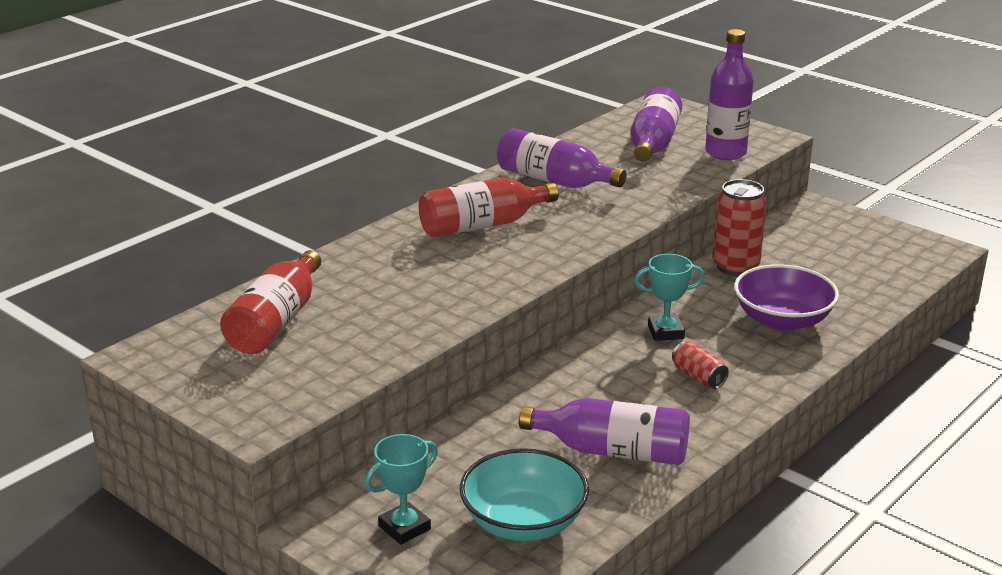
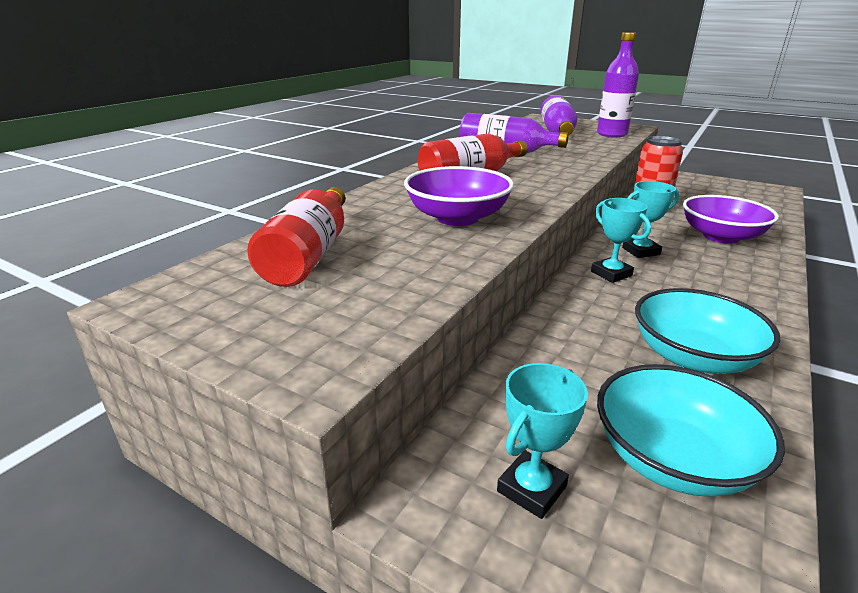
camera: 10 degrees left, 0 degrees up
(433, 288) = (457, 218): none -> purple bowl
(607, 358) = (611, 274): none -> turquoise trophy
(613, 451) = (693, 357): purple bottle -> turquoise bowl
(698, 377) = (702, 282): red can -> none

